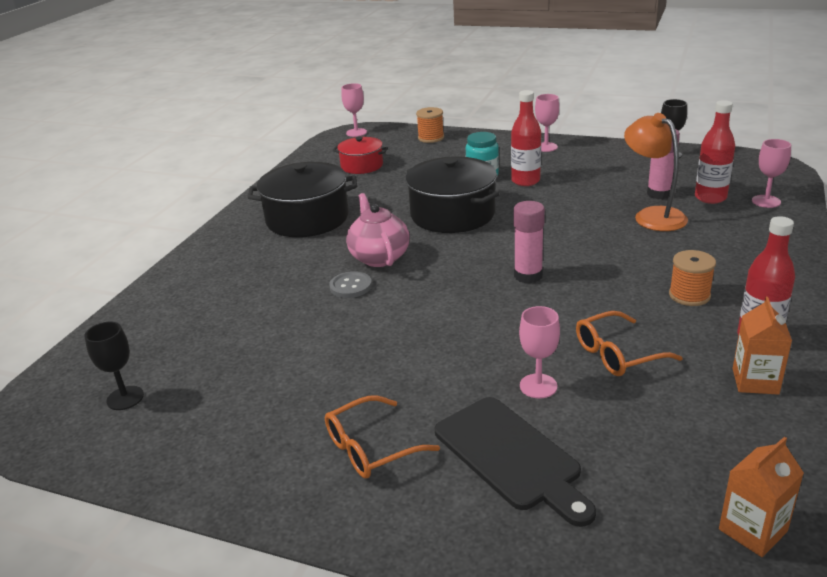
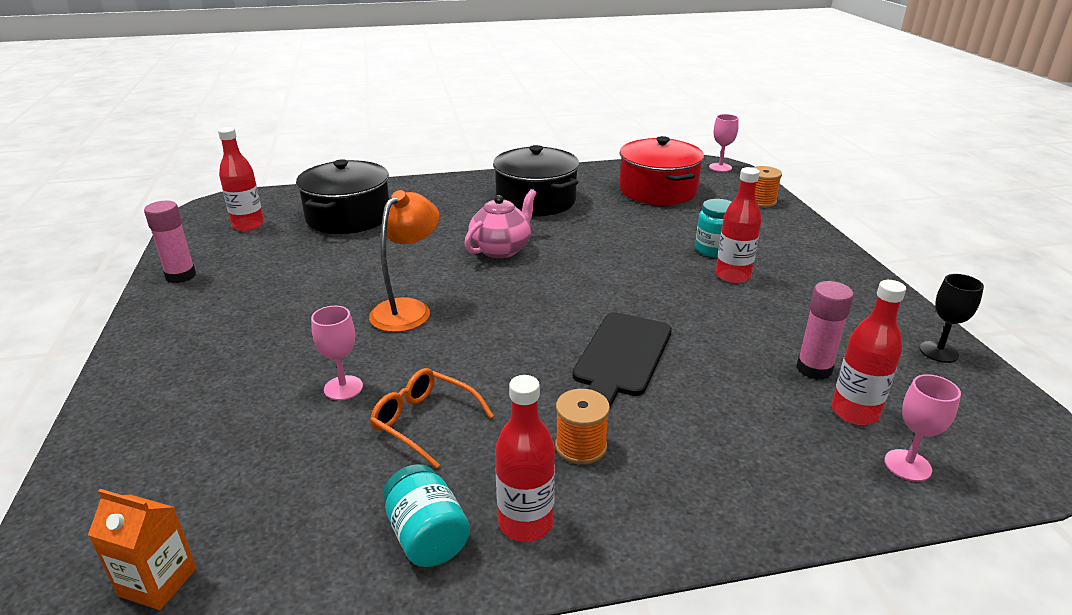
camera: 55 degrees right, 0 degrees up
(125, 398) = (248, 225): black goblet -> red bottle
(350, 286) = (443, 252): grey button -> none
(362, 166) = (657, 190): red pot -> red pot, size x1.72
(371, 448) = (223, 332): orange glasses -> none
(452, 214) = (614, 258): black pot -> black pot (348, 217)
(511, 457) = (232, 401): black cutting board -> black cutting board (621, 358)
(528, 276) = (533, 331): pink glue stick -> pink glue stick (181, 276)
(546, 147) = (832, 265): pink goblet -> none
(652, 215) = (749, 377): orange lamp -> orange lamp (408, 309)
(755, 381) = (427, 537): orange carton -> turquoise jar

